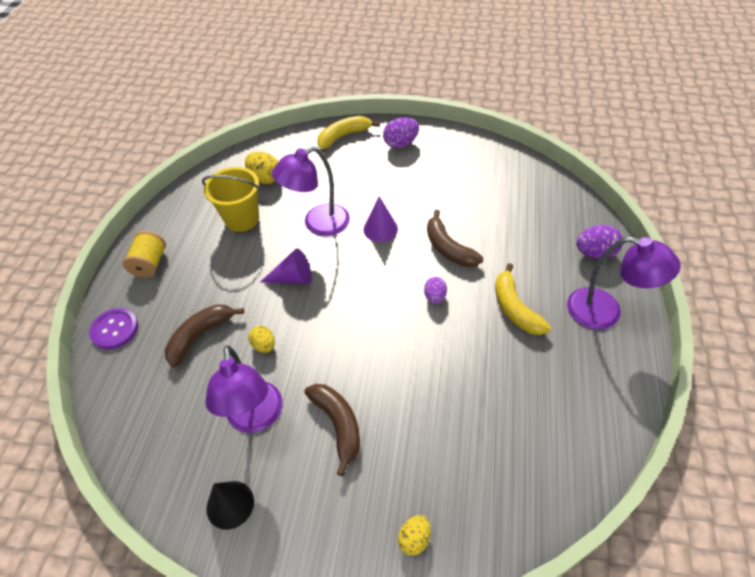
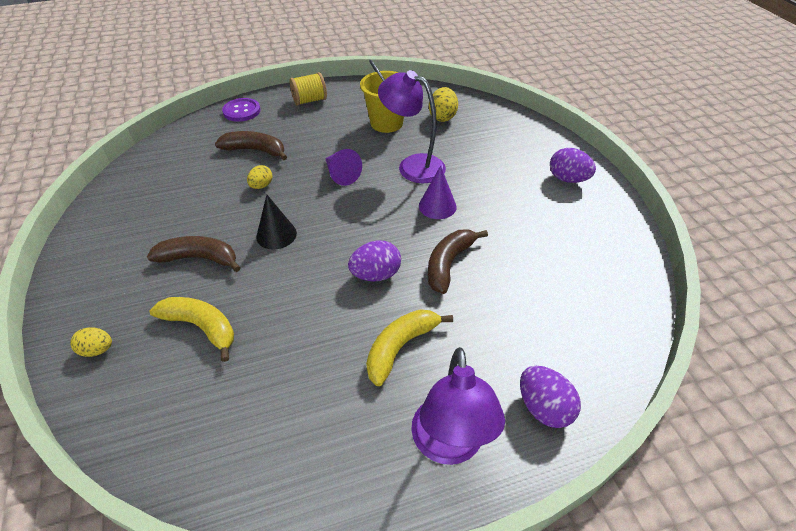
camera: 60 degrees right, 5 degrees down
(230, 504) = (110, 225): black cone -> black cone (276, 235)
(255, 418) = (189, 208): purple lamp -> none
(338, 425) = (199, 258): brown banana -> brown banana turned 120 degrees counterclockwise
(343, 136) = (539, 139): yellow banana -> yellow banana (201, 327)
(435, 297) = (375, 275): purple egg -> purple egg, size x1.56

